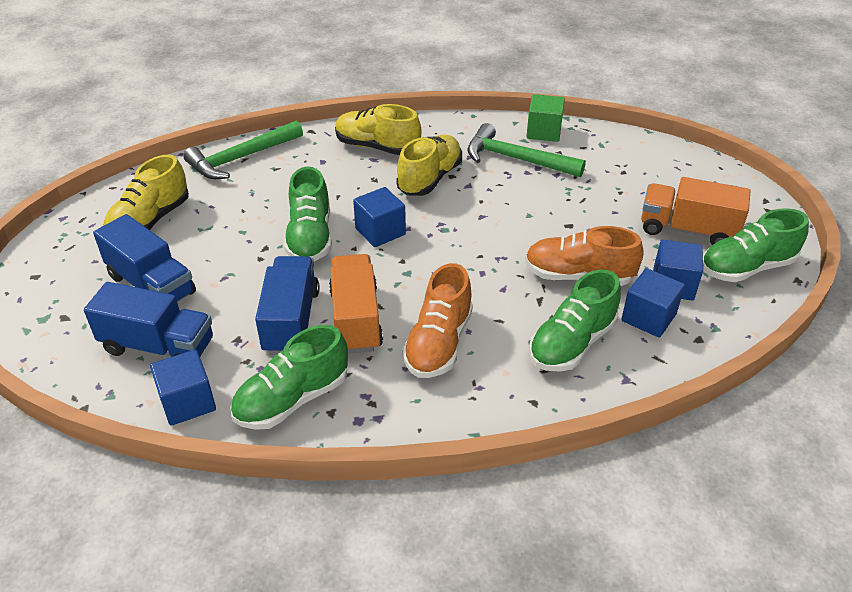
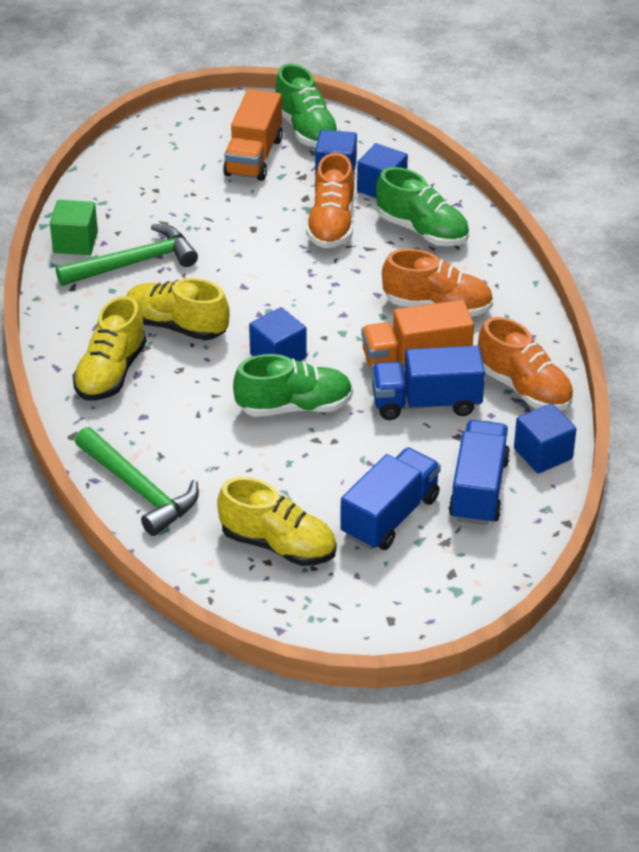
camera: 95 degrees left, 0 degrees up
(292, 399) = (524, 388): green shoe -> orange shoe
(516, 159) = (134, 263): green hammer -> green hammer turned 135 degrees counterclockwise

